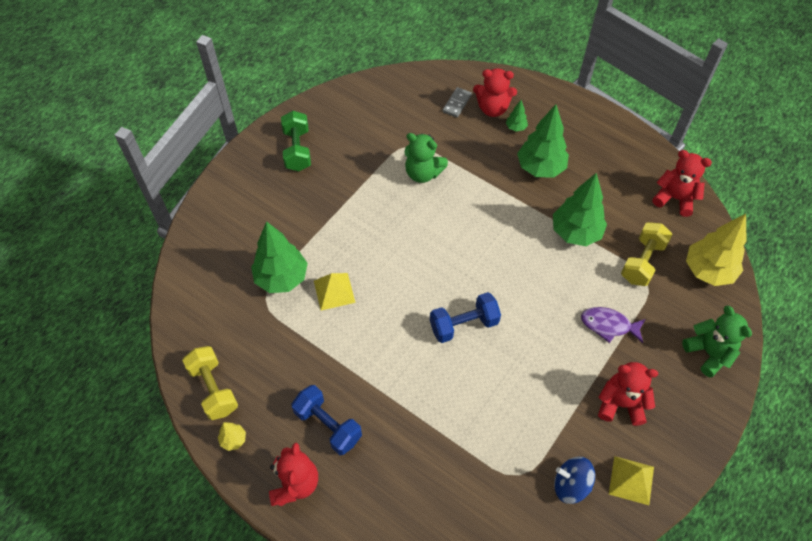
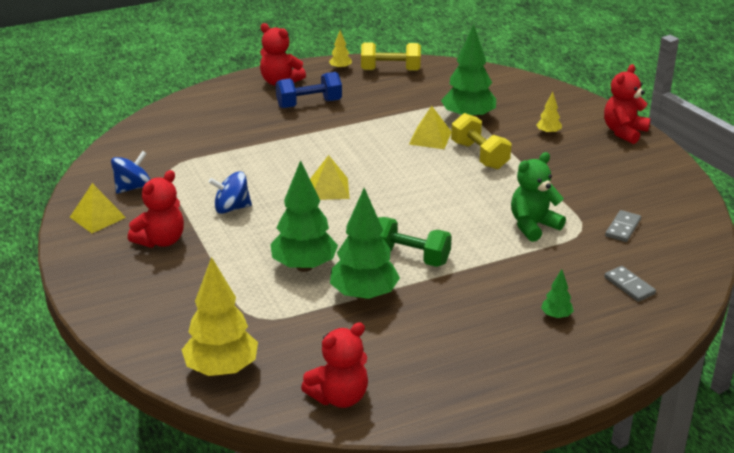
camera: 120 degrees right, 25 degrees down
(276, 212) = (548, 133): none -> yellow tree
(297, 150) = (624, 163): green dumbbell -> green dumbbell (409, 257)
(391, 125) = (623, 228): none -> grey domino
(463, 325) = (329, 188): blue dumbbell -> yellow pyramid
(492, 108) = (602, 310): red teddy bear -> red teddy bear (624, 132)
(540, 168) = (476, 309): green tree -> green tree (304, 266)
(541, 380) = (231, 208): none -> blue spinning top
(608, 325) = (239, 268): purple fish -> none
(642, 262) = (282, 325): yellow dumbbell -> yellow dumbbell (479, 155)
(709, 353) = (139, 318): green teddy bear -> none

